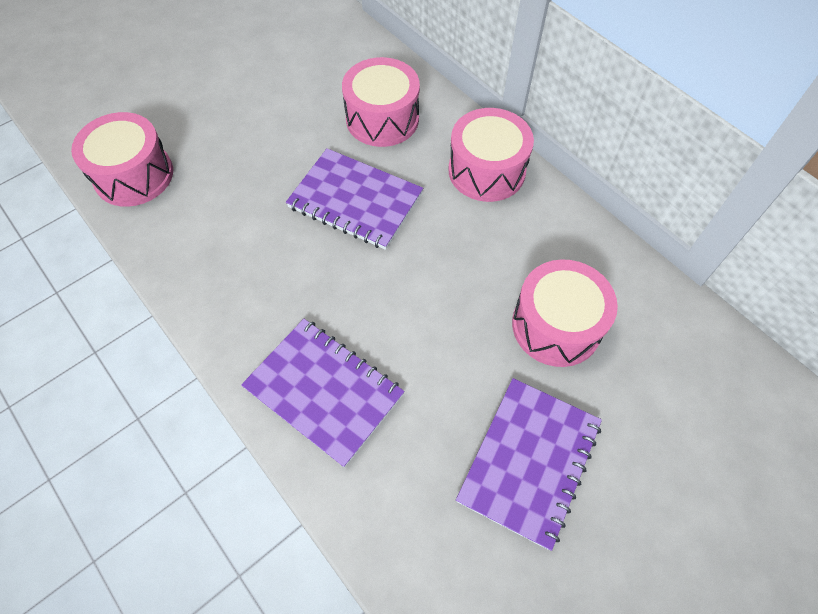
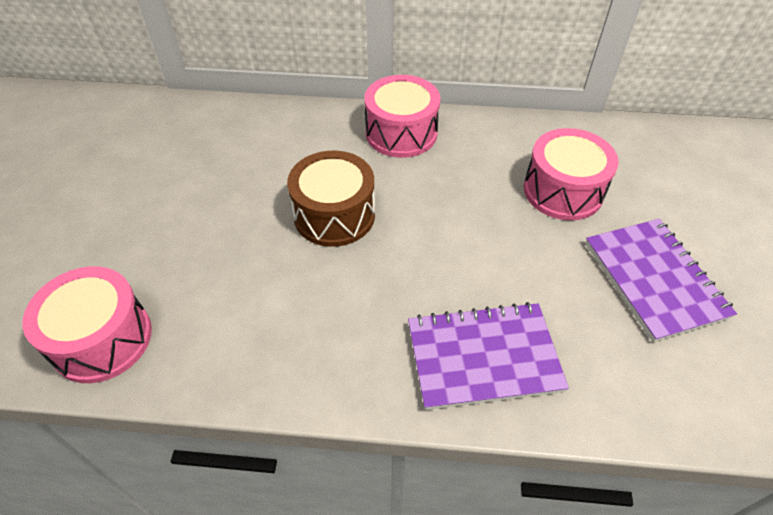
camera: 45 degrees left, 10 degrees down
(355, 201) = (334, 215): purple notebook -> brown drum
(382, 119) = (283, 149): pink drum -> none

